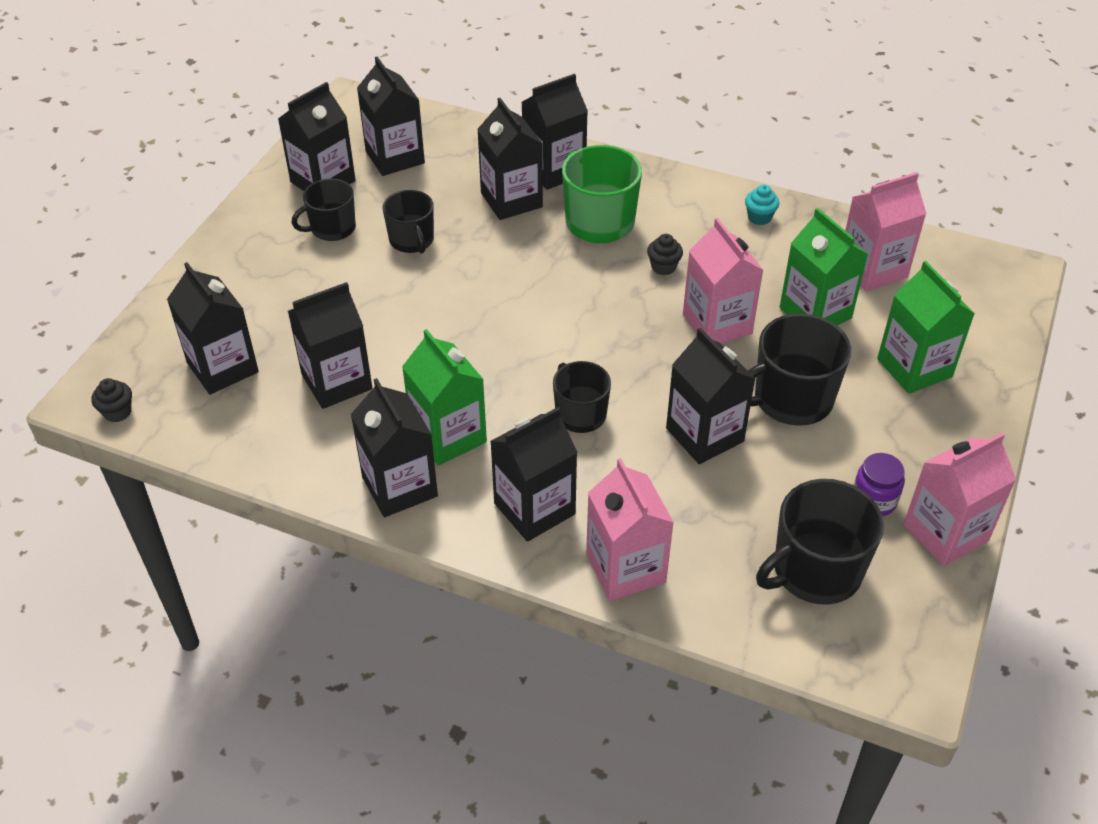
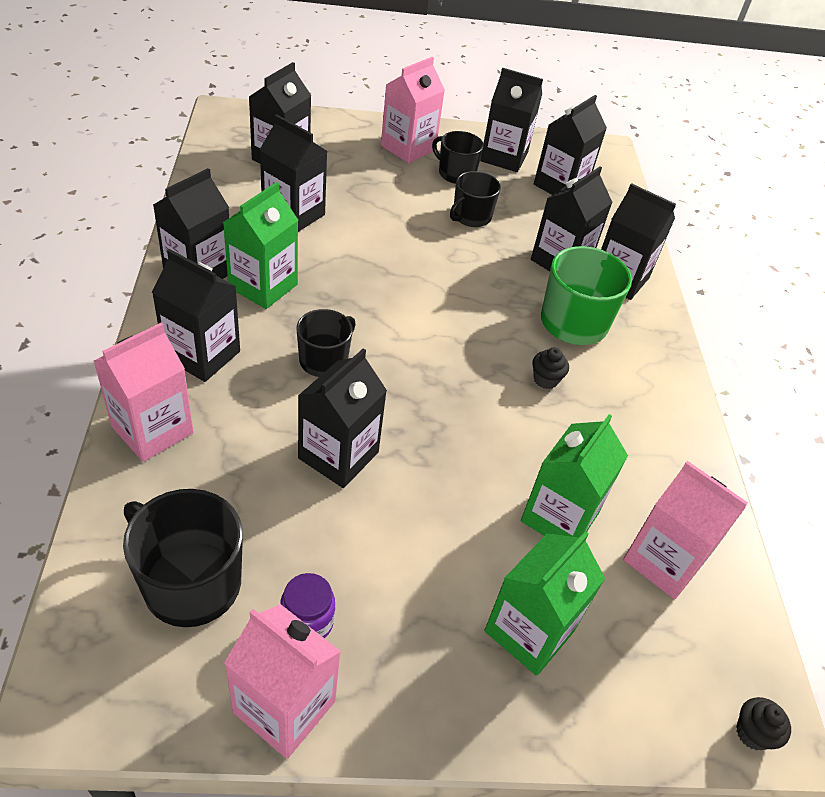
camera: 60 degrees right, 0 degrees up
(117, 412) = (217, 126): black cupcake -> black cupcake (752, 733)
(717, 324) = (493, 436): pink carton -> pink carton (408, 148)
(759, 217) = (670, 441): turquoise cupcake -> none
(791, 399) = (420, 518): black mug -> none

